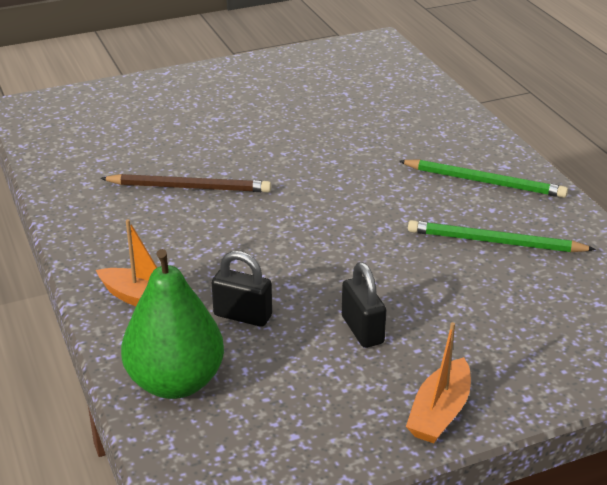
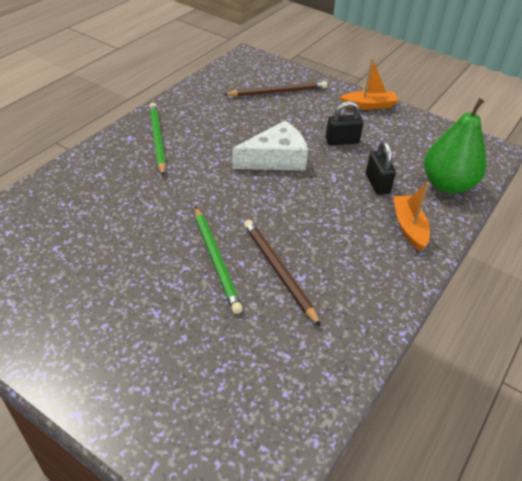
camera: 125 degrees left, 10 degrees up
(362, 330) = (342, 141): black padlock -> black padlock turned 45 degrees clockwise
(371, 254) = (276, 159): none -> white cheese
(495, 242) = (222, 121): green pencil -> green pencil (216, 260)
(550, 324) = (278, 92): none -> brown pencil

